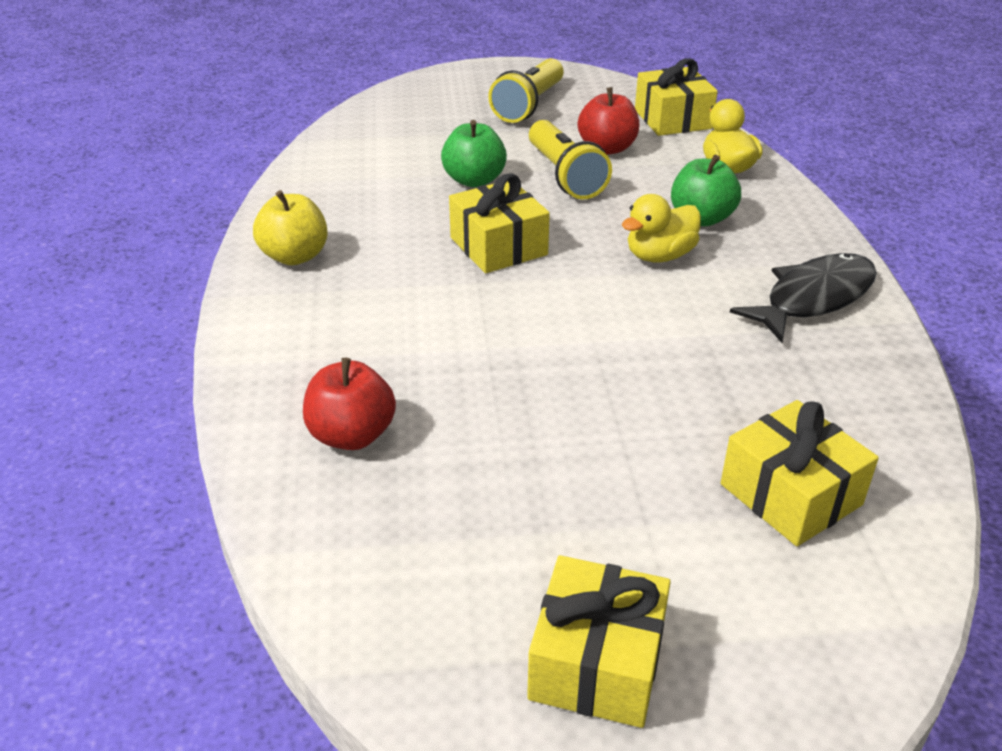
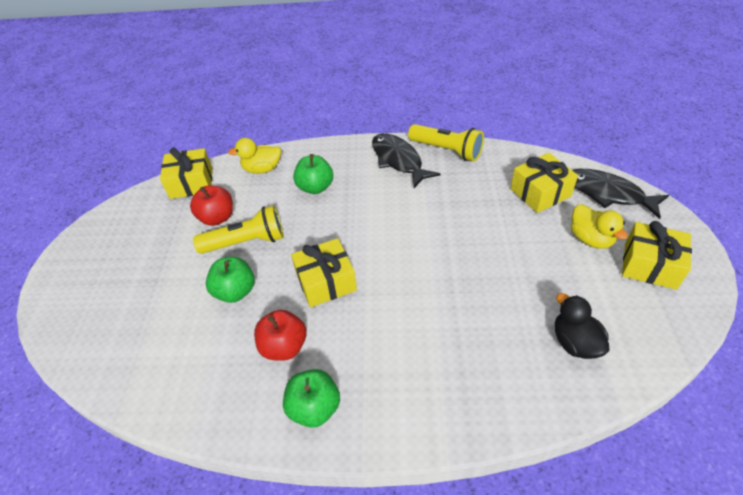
camera: 80 degrees left, 10 degrees up
(295, 256) = (314, 408): yellow apple -> green apple
(352, 435) = (517, 361): red apple -> red apple (284, 346)
(386, 509) = (575, 342): none -> black duck
(529, 105) = (133, 253): yellow flashlight -> yellow flashlight (447, 150)
(659, 256) = (351, 209): yellow duck -> yellow duck (590, 239)
(833, 621) = (608, 194): none -> black fish

